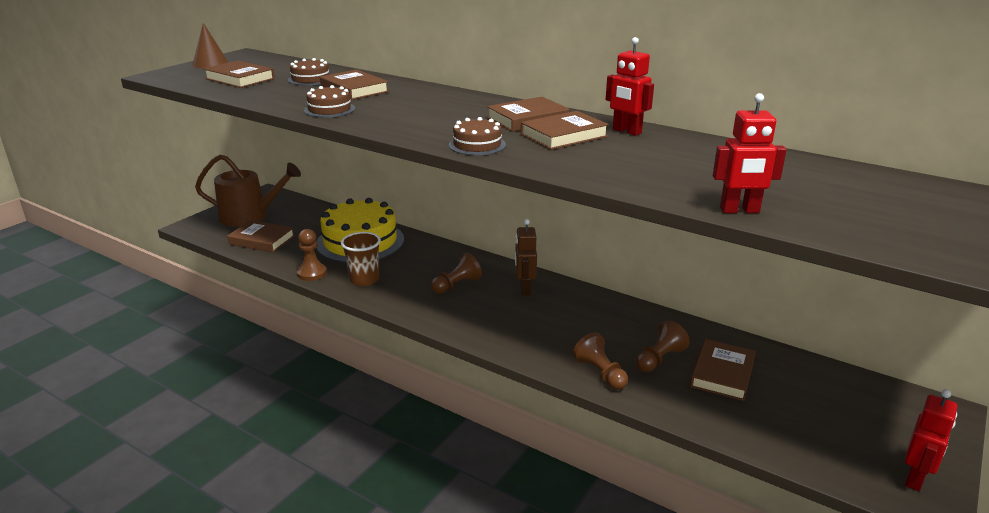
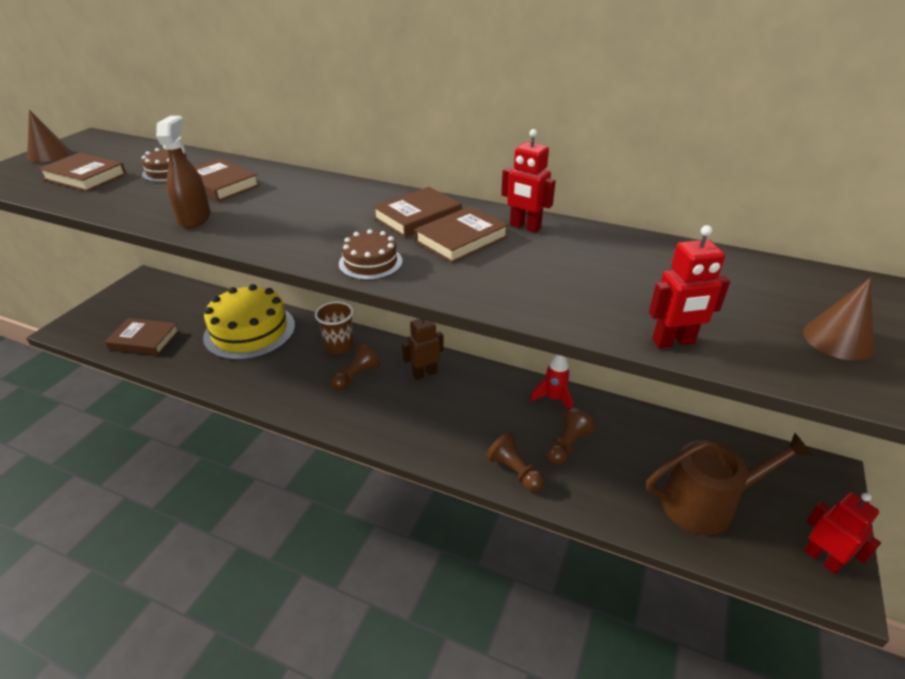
camera: 10 degrees left, 10 degrees up
(249, 216) = (127, 310): brown watering can -> brown watering can (706, 503)
(312, 273) = (204, 378): brown pawn -> none
(329, 109) = (195, 218): brown cake -> brown spray bottle
(364, 279) = (260, 380): brown cup -> brown cup (339, 346)
(524, 289) = (424, 373): brown robot -> brown robot turned 75 degrees clockwise
(653, 321) = (554, 399): none -> red rocket
(722, 373) = (628, 455): brown book -> none
(903, 220) = (838, 339): none -> brown cone
(915, 478) = (822, 559): red robot -> red robot turned 60 degrees counterclockwise

